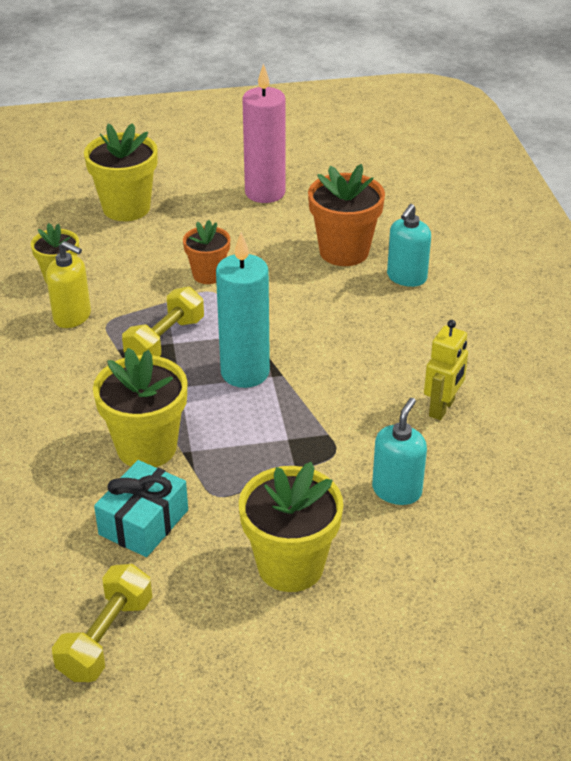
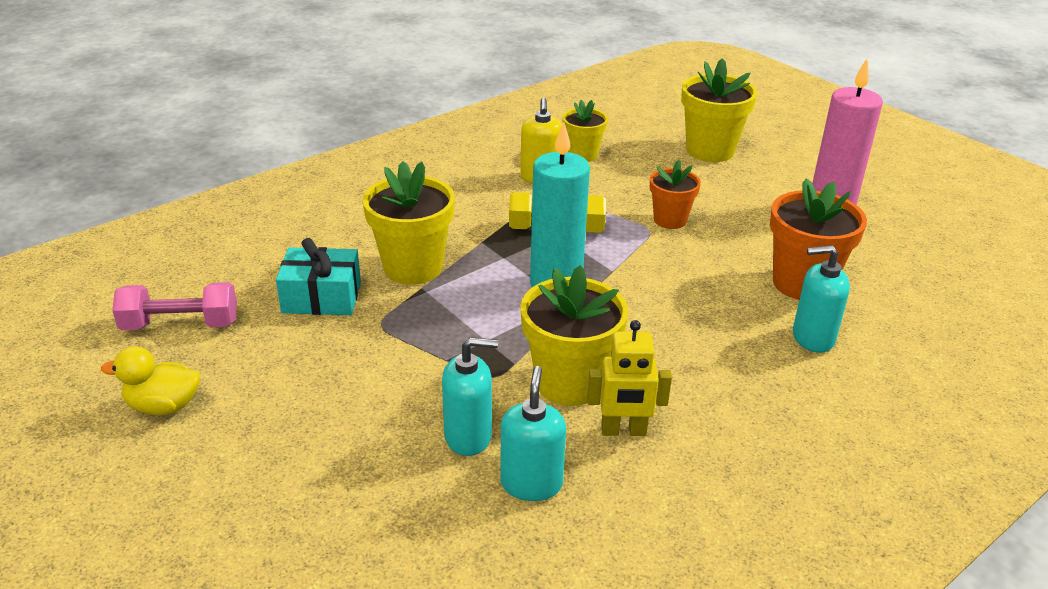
camera: 60 degrees right, 5 degrees down
(106, 637) = (180, 325): yellow dumbbell -> pink dumbbell
(228, 676) = (163, 406): none -> yellow duck
(290, 566) = (317, 398): yellow flower pot -> yellow flower pot (569, 383)
(467, 475) = (531, 483): none -> turquoise soap dispenser

